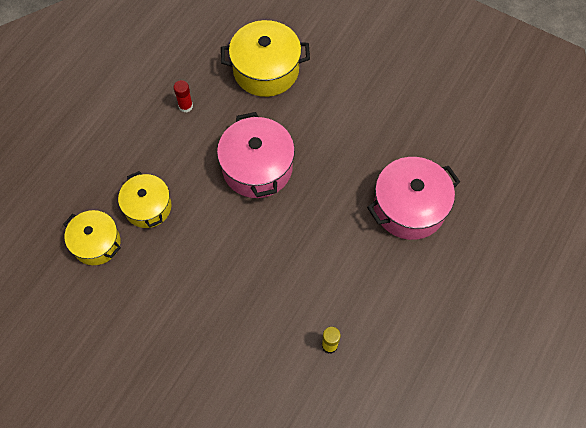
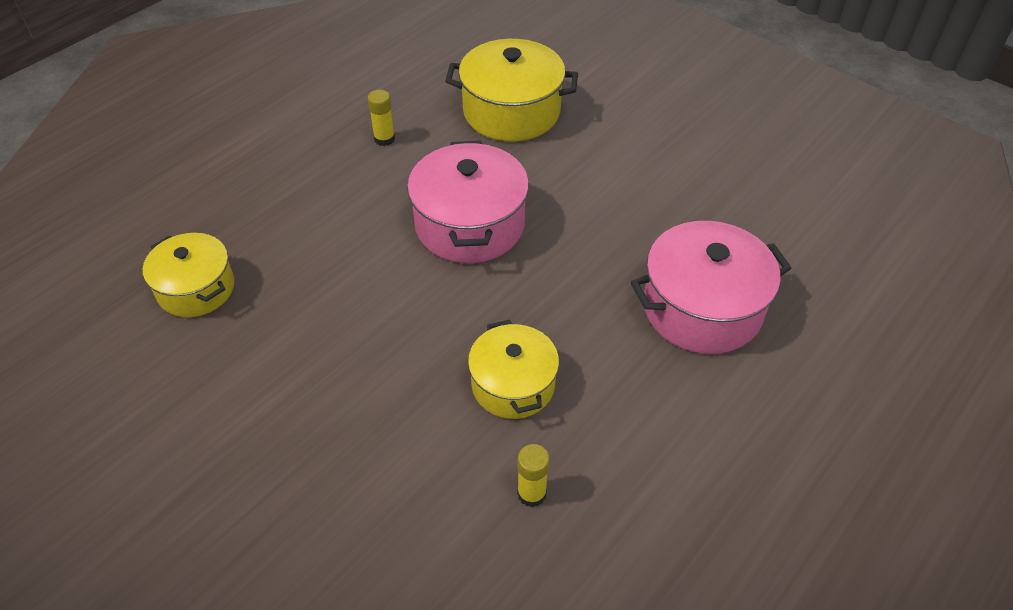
camera: 10 degrees right, 15 degrees down
(148, 207) = (289, 253): yellow pot -> yellow pot (513, 385)
(185, 106) = (384, 139): red glue stick -> yellow glue stick

